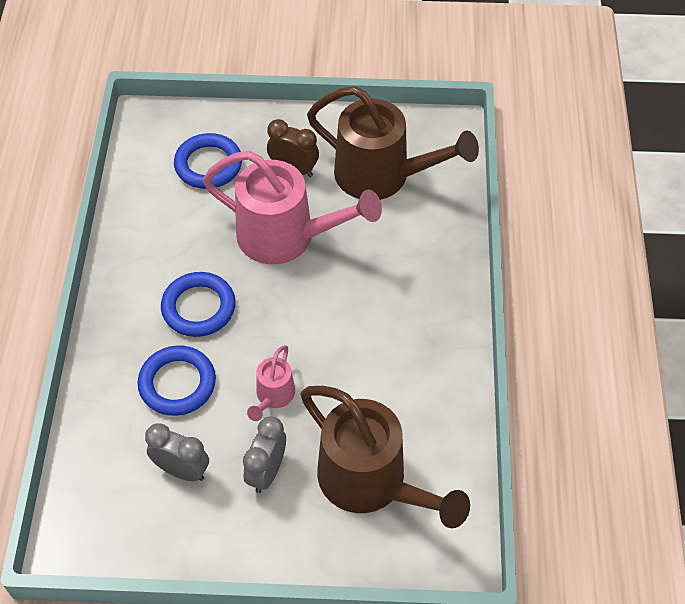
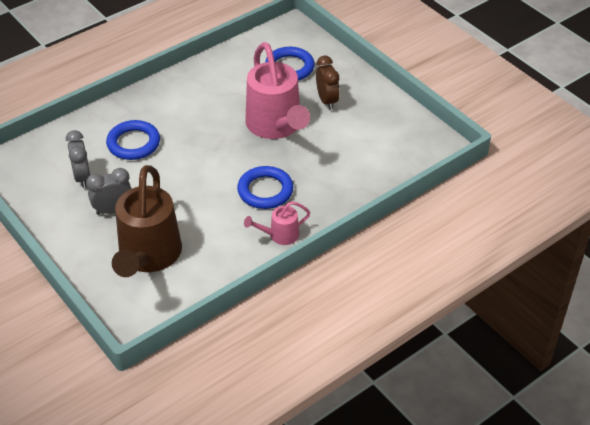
camera: 50 degrees right, 10 degrees down
(198, 307) = (190, 122): blue ring -> blue ring (265, 191)
(273, 397) = (163, 184): pink watering can -> pink watering can (279, 235)
(382, 176) = (367, 138): brown watering can -> none

